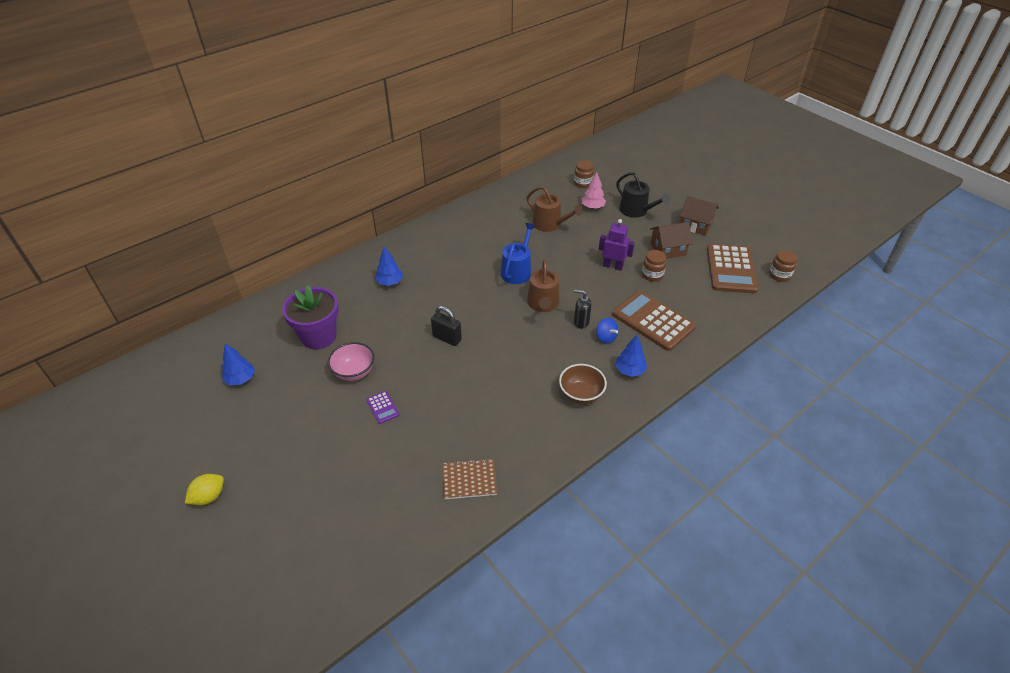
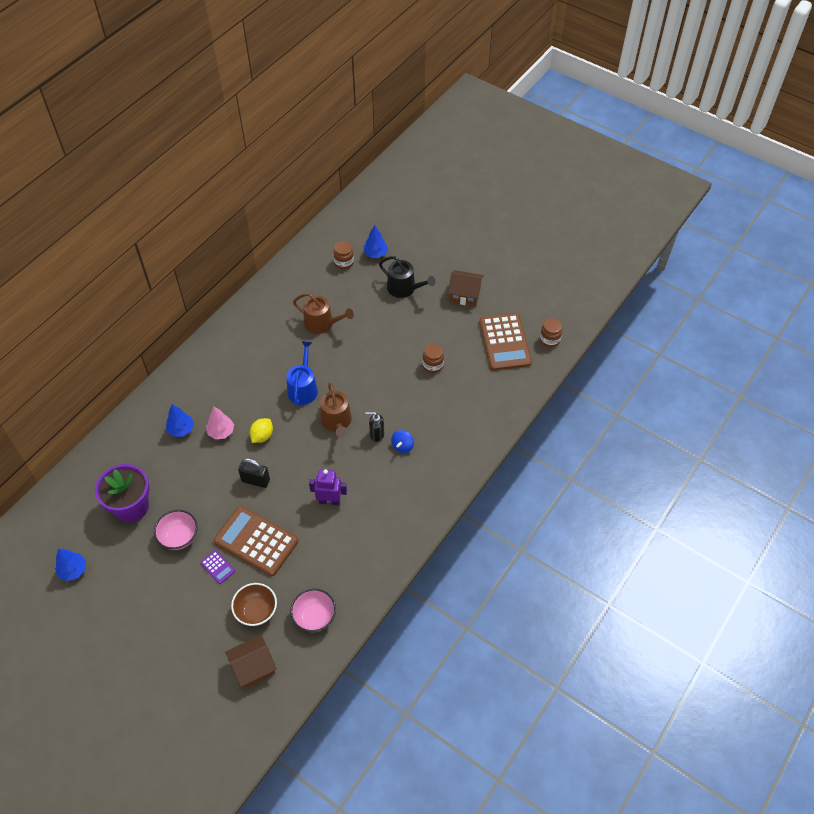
camera: 15 degrees left, 10 degrees up
(209, 497) = (92, 690): yellow lemon -> yellow lemon (262, 436)
(469, 480) = (314, 617): brown notebook -> pink bowl
(581, 394) = (392, 511): brown bowl -> brown bowl (256, 611)
(592, 207) = (360, 292): pink tree -> pink tree (221, 432)
(606, 337) = (402, 446): blue spinning top -> blue spinning top turned 75 degrees clockwise
(613, 266) = (394, 363): purple robot -> purple robot (329, 501)
(629, 370) = (430, 476): blue tree -> blue tree (375, 253)
(653, 321) = (442, 418): brown calculator -> brown calculator (256, 541)
(668, 249) = (442, 331): brown house -> brown house (253, 667)

